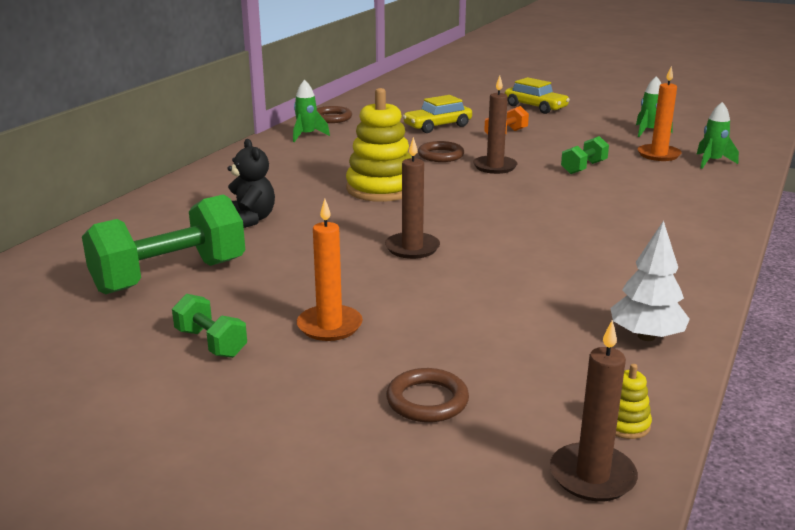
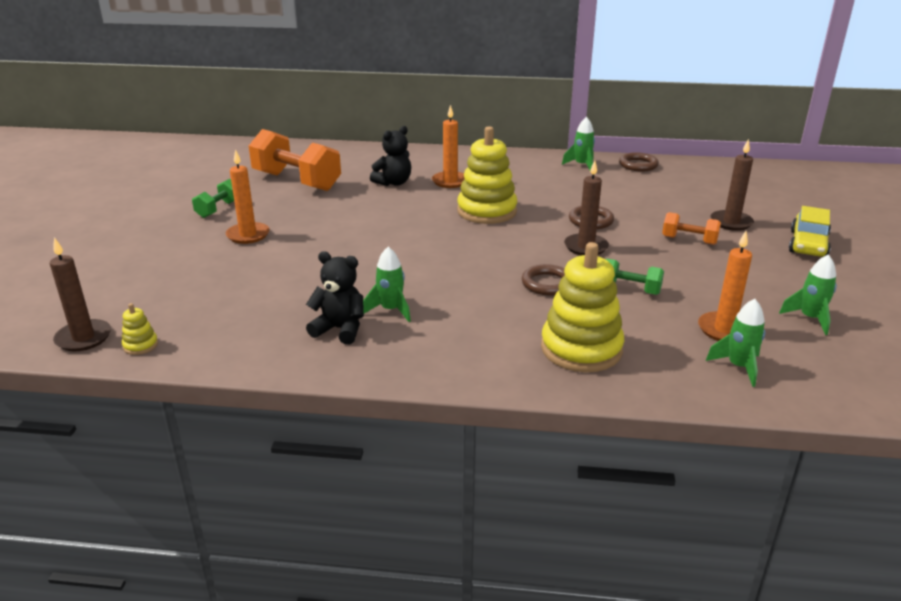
camera: 70 degrees right, 5 degrees up
(170, 276) = (296, 181): green dumbbell -> orange dumbbell
(281, 192) = (450, 181): none -> orange candle
(412, 248) = (378, 240): brown candle -> brown candle (731, 222)
(427, 400) = (163, 277): brown ring -> brown ring (547, 283)
(437, 126) = (672, 207): yellow car -> none
(585, 262) = (391, 310): none -> green rocket
(618, 292) = (340, 329): none -> black teddy bear
(646, 336) = (265, 346): white tree -> none
(678, 200) = (581, 349): none -> yellow stacking toy

